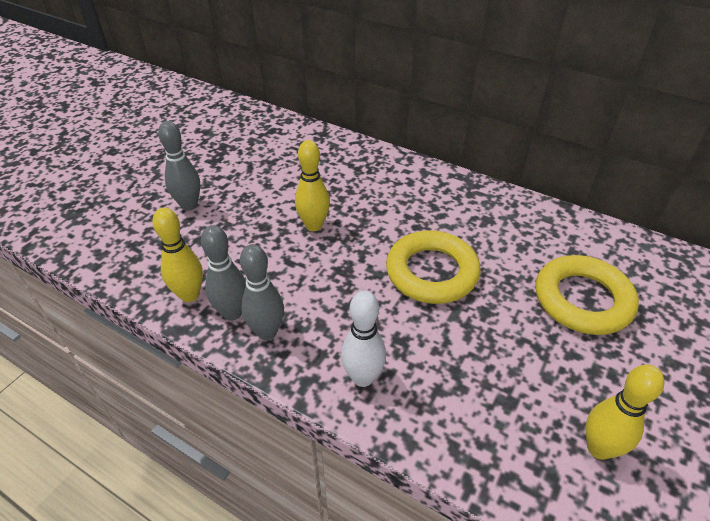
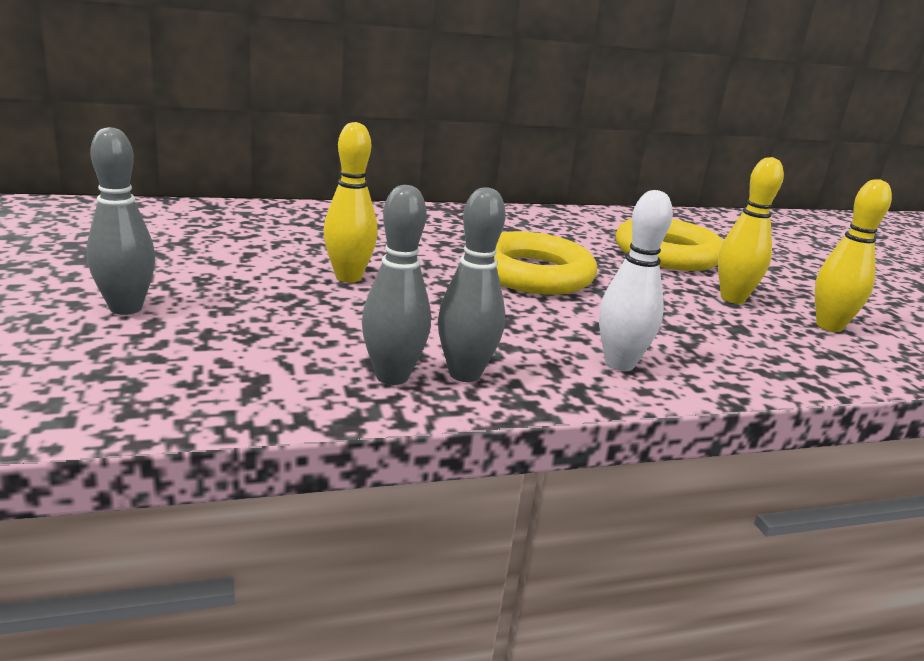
camera: 50 degrees left, 20 degrees down
(189, 295) = (301, 385): yellow bowling pin -> yellow bowling pin (732, 298)

